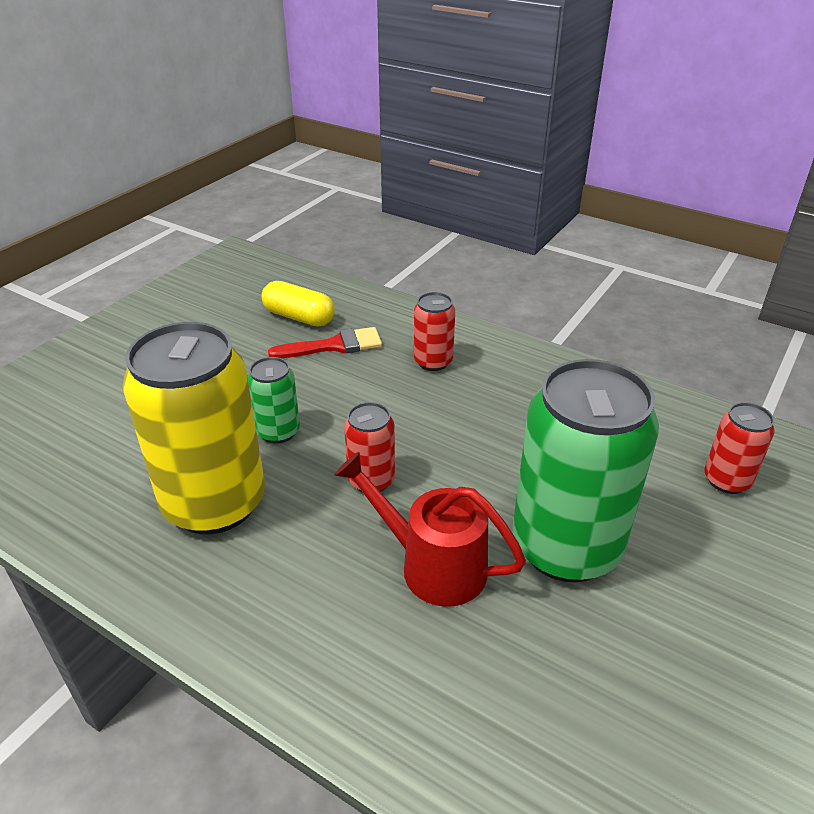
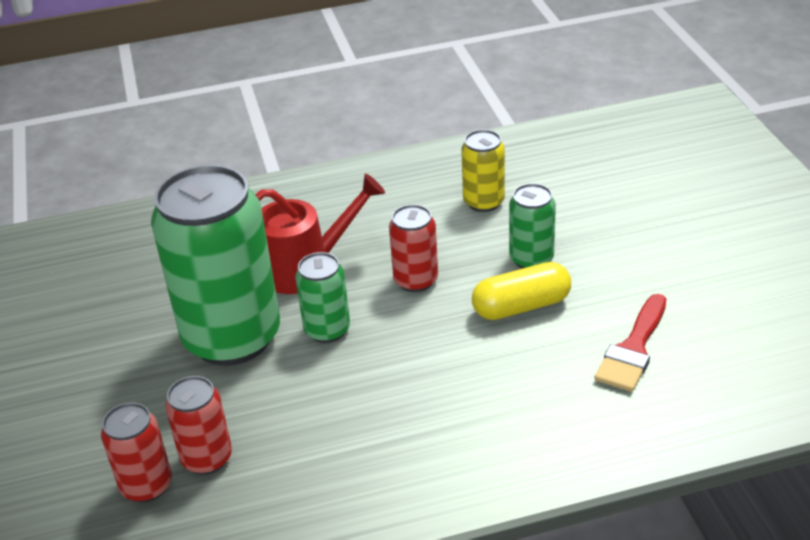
camera: 135 degrees right, 0 degrees up
(214, 503) = (483, 202): yellow can -> yellow can, size x0.47
(299, 317) = (720, 350): yellow capsule -> yellow capsule (521, 306)
(433, 361) = (529, 404): red can -> red can (207, 458)
(485, 494) = (327, 330): none -> green can

